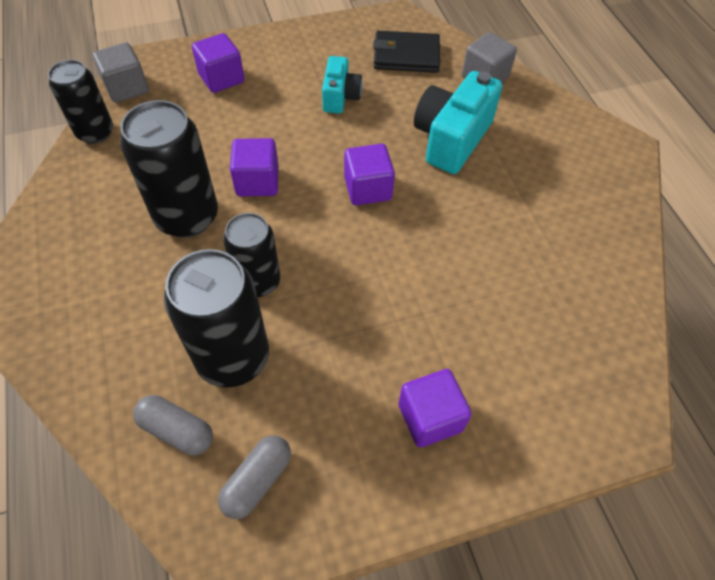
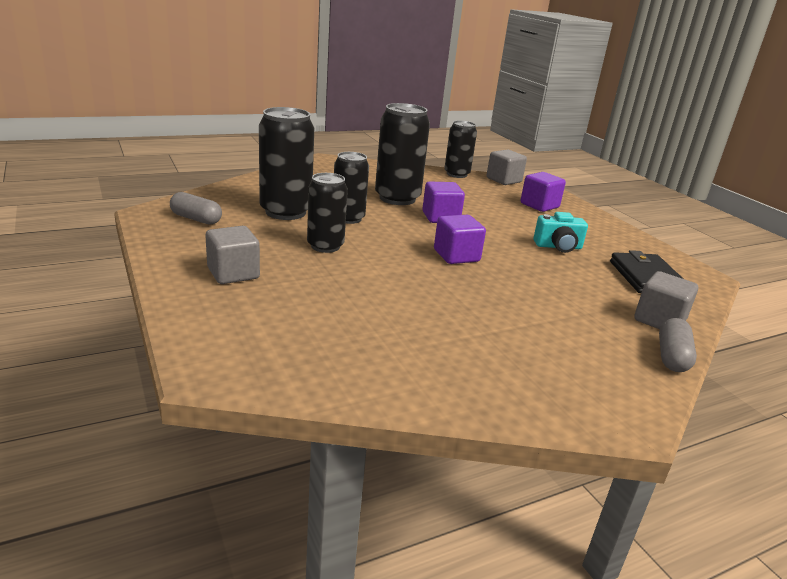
camera: 80 degrees right, 30 degrees down
(177, 430) = (234, 199): grey capsule -> grey capsule (672, 357)
(347, 314) = (325, 246): none -> black can
(430, 417) = (233, 273): purple cube -> grey cube
(451, 139) = (545, 296): turquoise camera -> none

